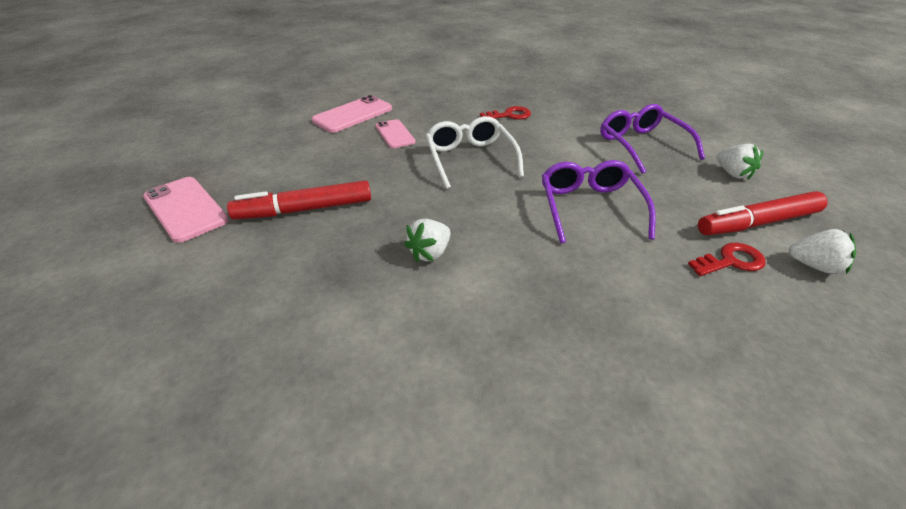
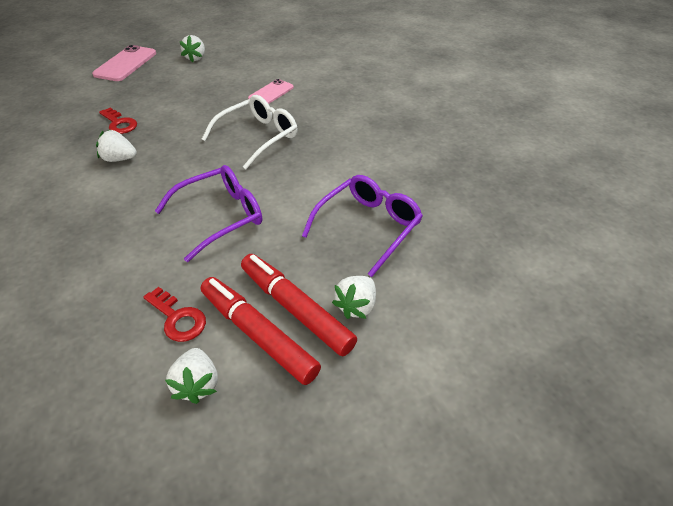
camera: 60 degrees right, 5 degrees up
(254, 157) = (196, 58): none -> white strawberry
(304, 209) = (145, 98): red marker -> red marker (295, 309)
(352, 115) = (287, 66): pink phone -> none
(509, 115) = (358, 133): red key -> red key (119, 124)

